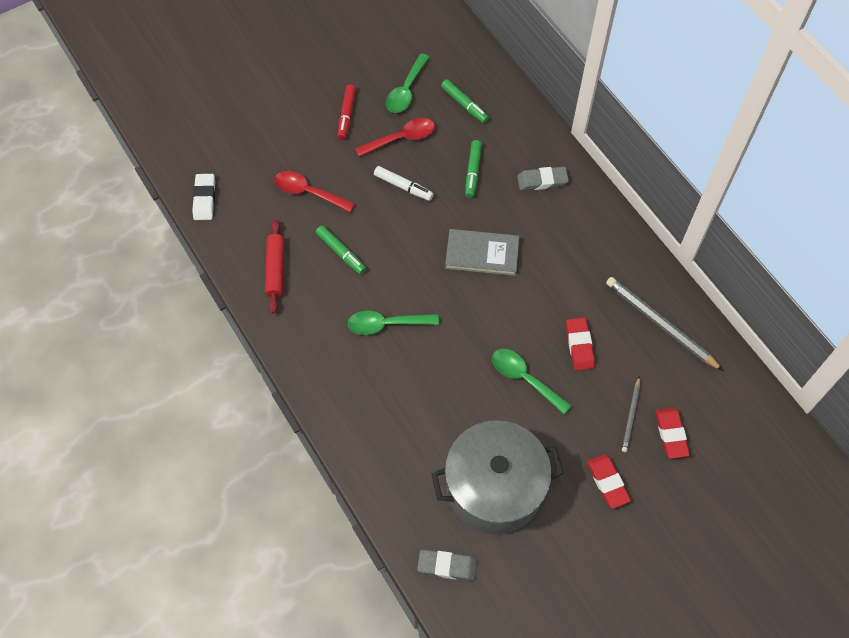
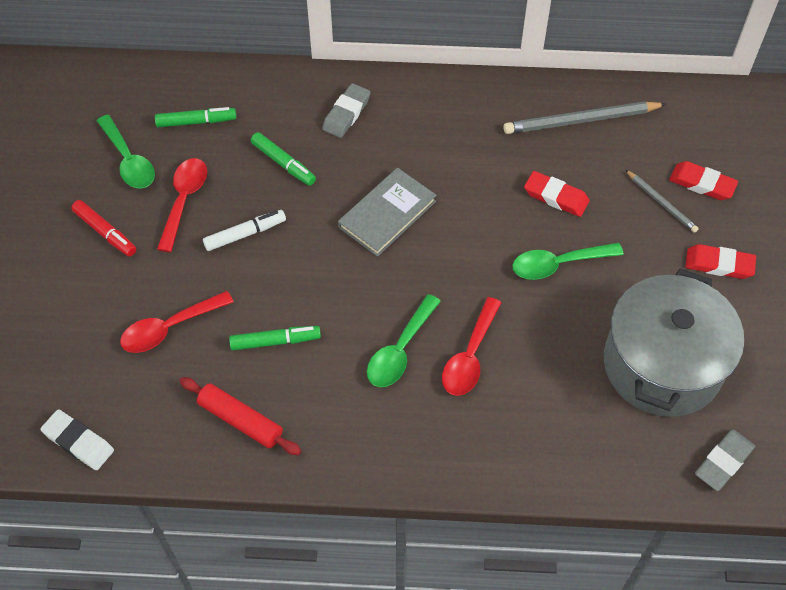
camera: 55 degrees left, 5 degrees down
(412, 367) = (470, 356): none -> red spoon

